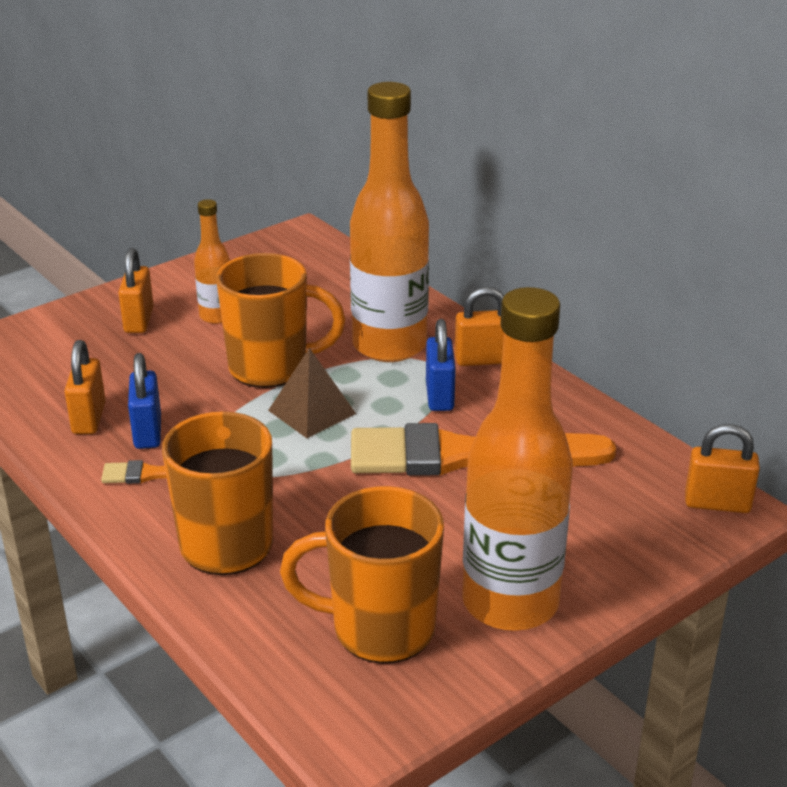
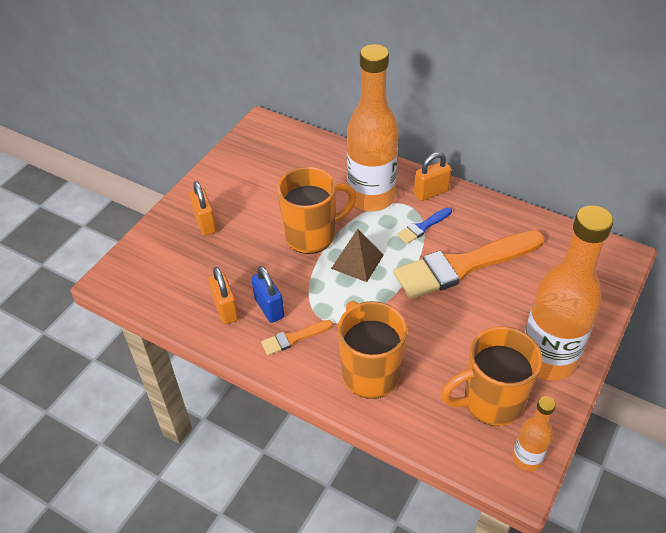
camera: 20 degrees left, 15 degrees up
(217, 316) = (252, 205): orange bottle -> orange bottle (527, 458)
(439, 396) = (423, 227): blue padlock -> blue brush
(717, 503) = (612, 256): orange padlock -> none

